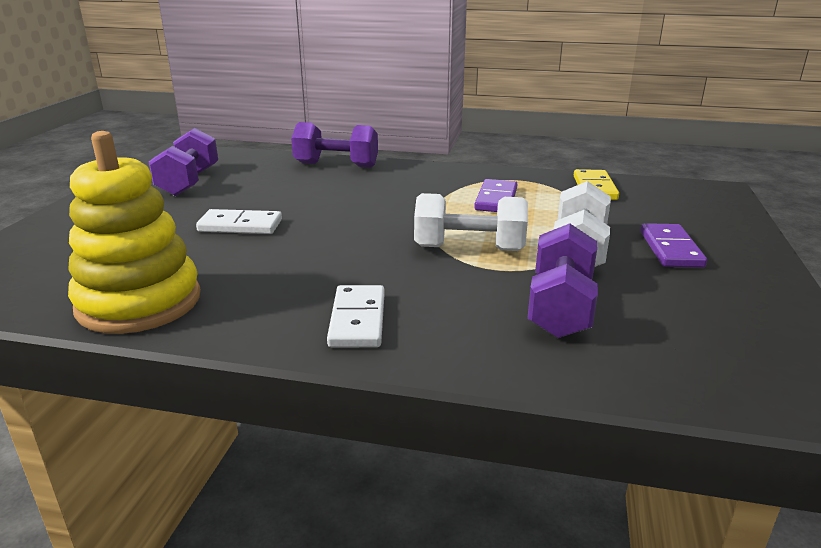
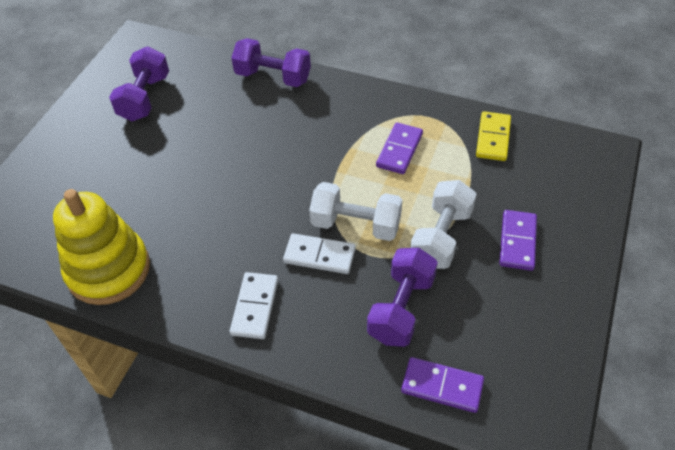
camera: 10 degrees right, 25 degrees up
(240, 226) = (183, 173): white domino -> white domino (319, 256)
(658, 372) = (442, 386): none -> purple domino

